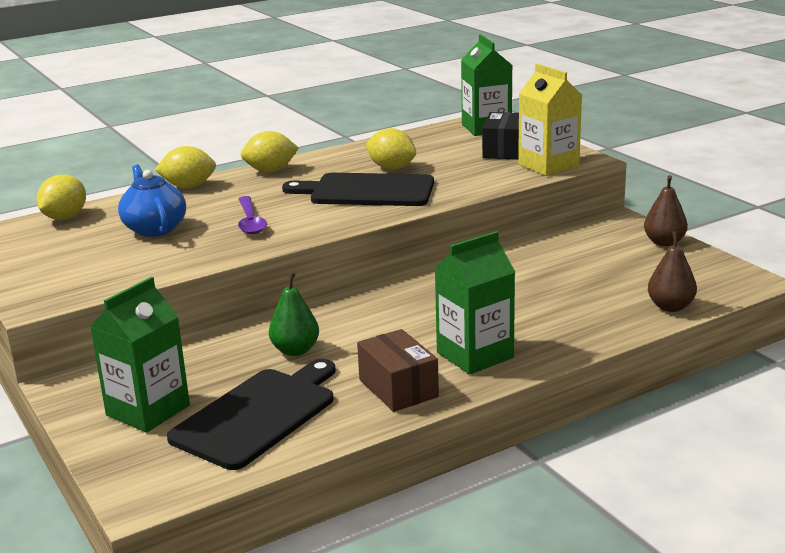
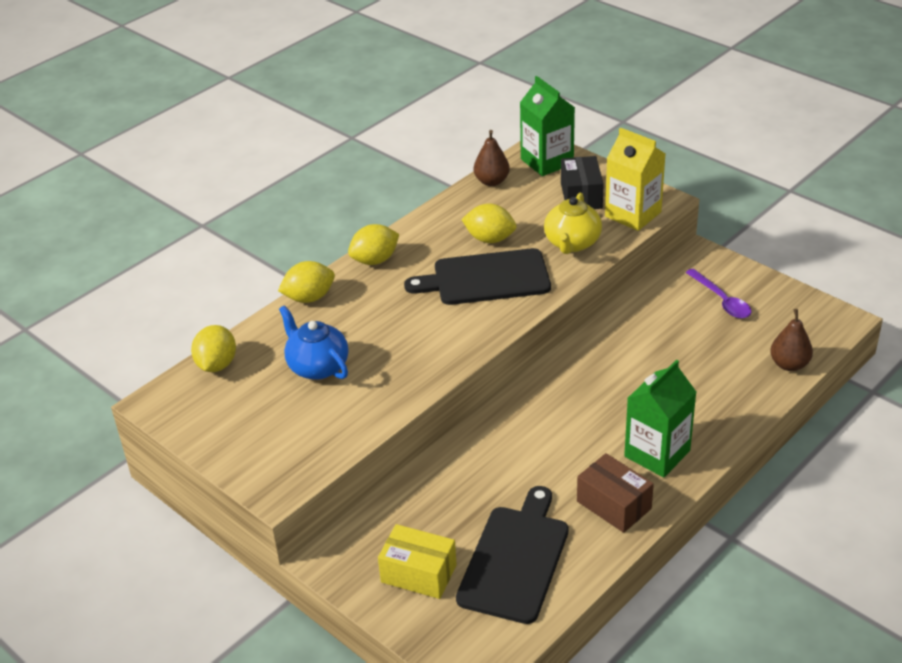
camera: 15 degrees left, 15 degrees up
(148, 410) = (418, 573): green carton -> yellow box
(250, 222) = (403, 341): purple spoon -> purple spoon (721, 300)
(295, 350) = (503, 477): green pear -> none
(471, 178) = (572, 243): none -> yellow teapot
(664, 242) = (751, 280): brown pear -> brown pear (491, 181)

